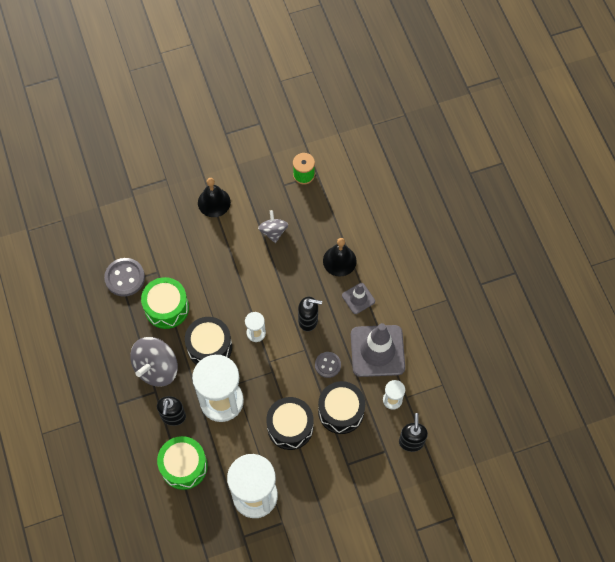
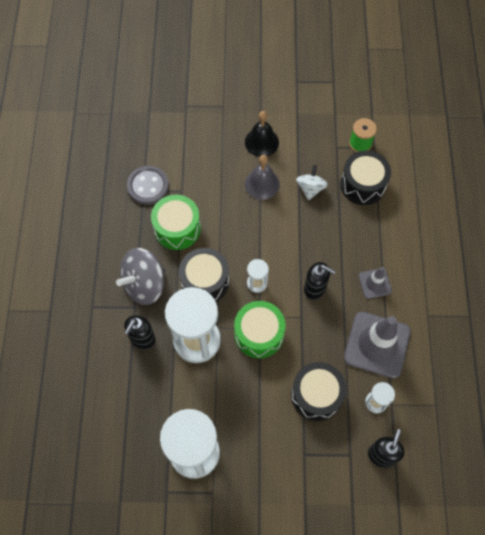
camera: 20 degrees right, 0 degrees up
(184, 466) = (133, 394): green drum -> green drum (259, 334)
(228, 241) = (262, 184): none -> grey bell
(273, 231) = (310, 188): grey spinning top -> white spinning top
(290, 427) = (257, 392): black drum -> black drum (363, 184)
(327, 365) = (319, 341): grey button -> none
(339, 261) = (368, 239): black bell -> none

